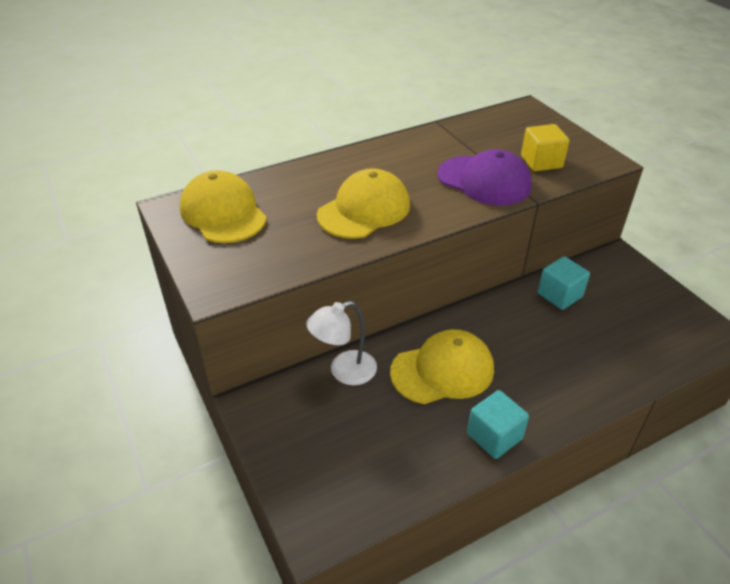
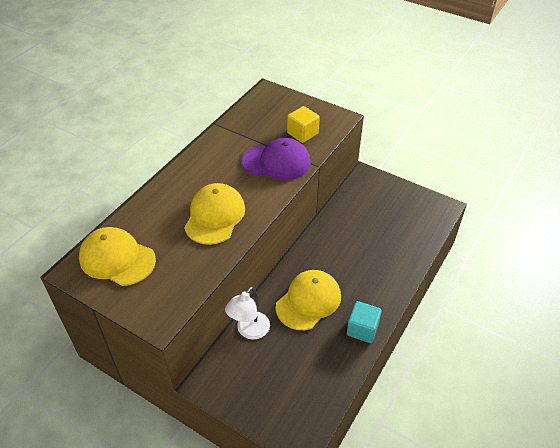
camera: 30 degrees left, 5 degrees up
(559, 295) = (346, 217): turquoise cube -> none

